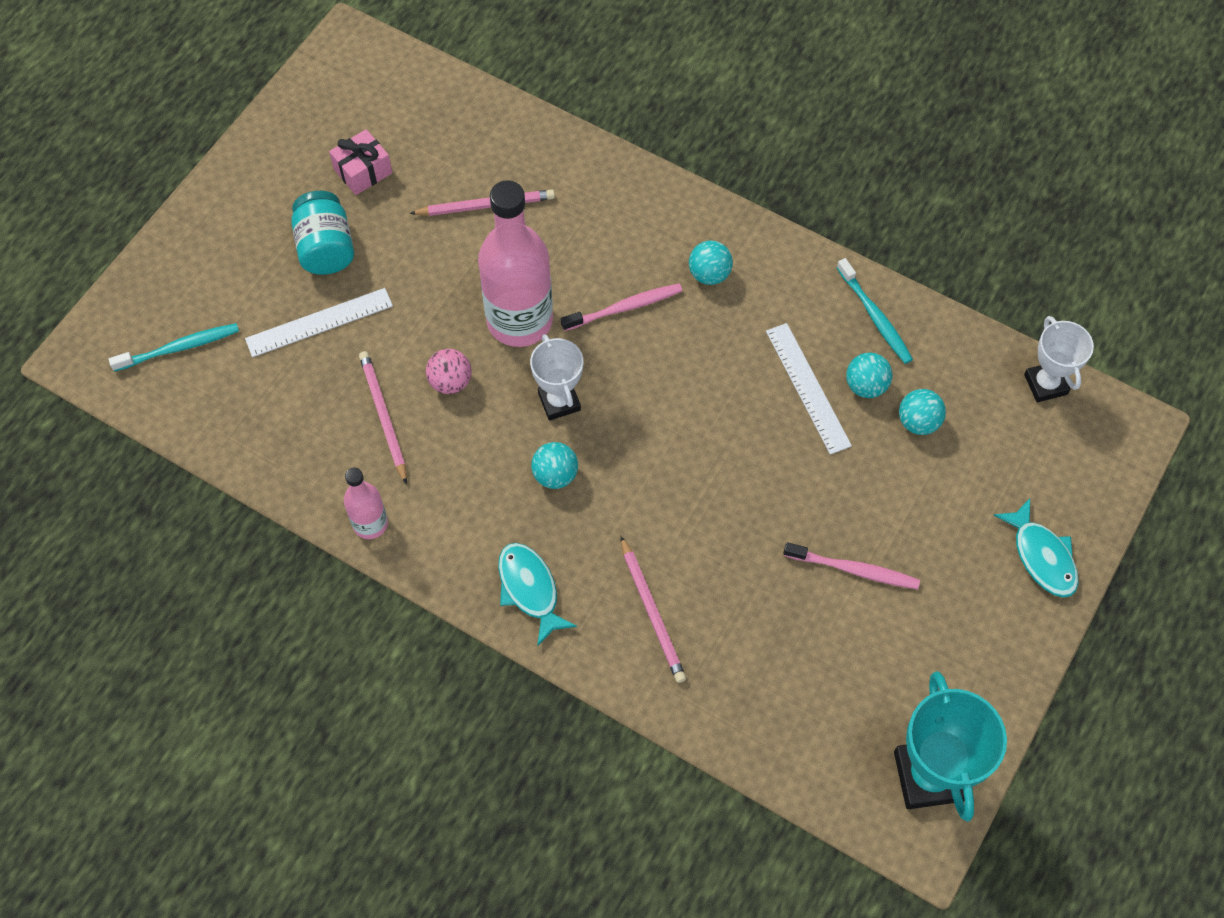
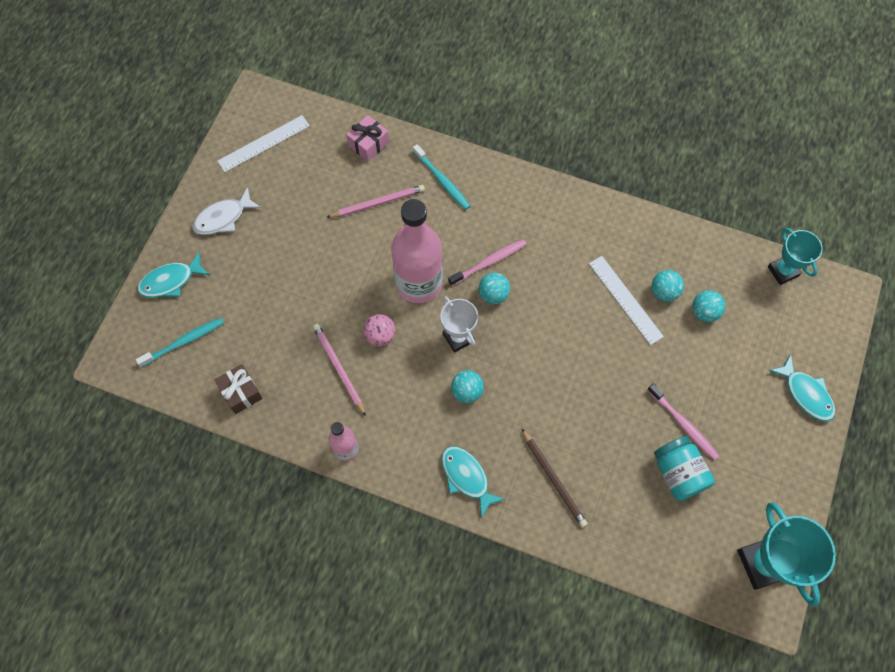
camera: 10 degrees left, 5 degrees up
(178, 266) = (170, 281): none -> turquoise fish
(242, 426) = (241, 392): none -> brown gift
(268, 193) = (223, 218): none -> white fish
(319, 322) = (279, 307): white ruler -> white ruler (264, 143)
(326, 248) = (272, 251): turquoise jar -> turquoise jar (678, 473)
(363, 171) = (287, 191): pink gift -> pink gift (368, 144)
(652, 612) = (554, 479): pink pencil -> brown pencil
(709, 274) = (542, 229): turquoise ball -> turquoise ball (493, 294)
(854, 570) = (684, 425): pink toothbrush -> pink toothbrush turned 45 degrees clockwise
(875, 317) = (660, 242): turquoise toothbrush -> turquoise toothbrush (442, 181)
(1045, 384) = (783, 271): white trophy -> turquoise trophy

